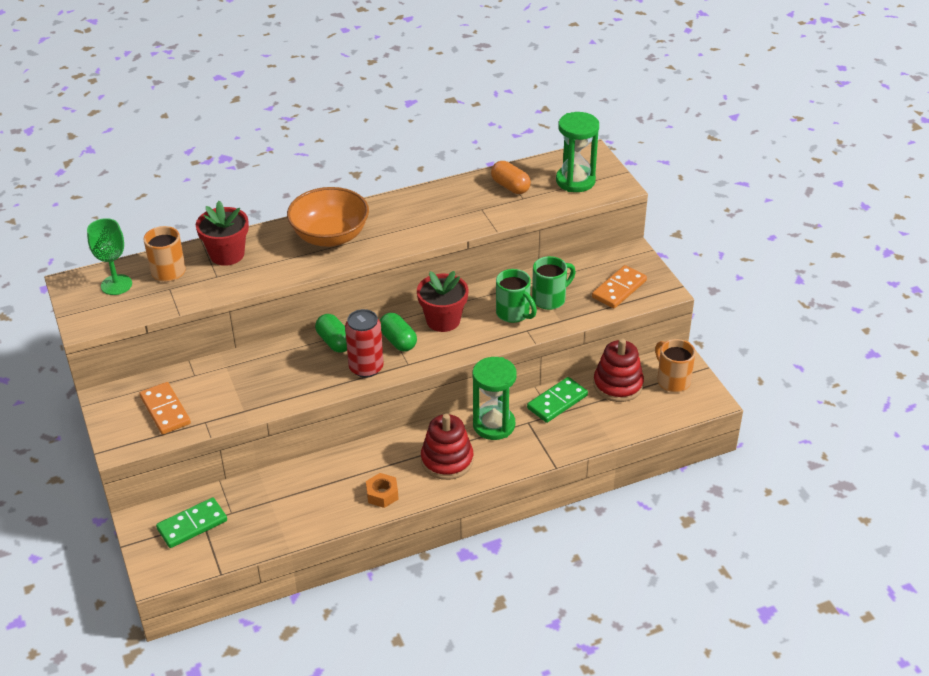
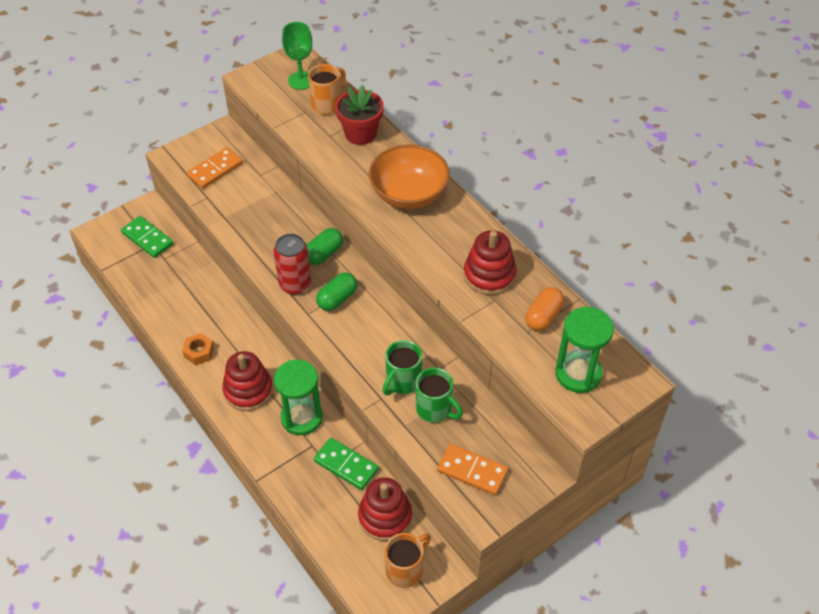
camera: 75 degrees right, 10 degrees up
(443, 320) = (376, 326): red flower pot -> none
(452, 206) = (489, 275): none -> red stacking toy

